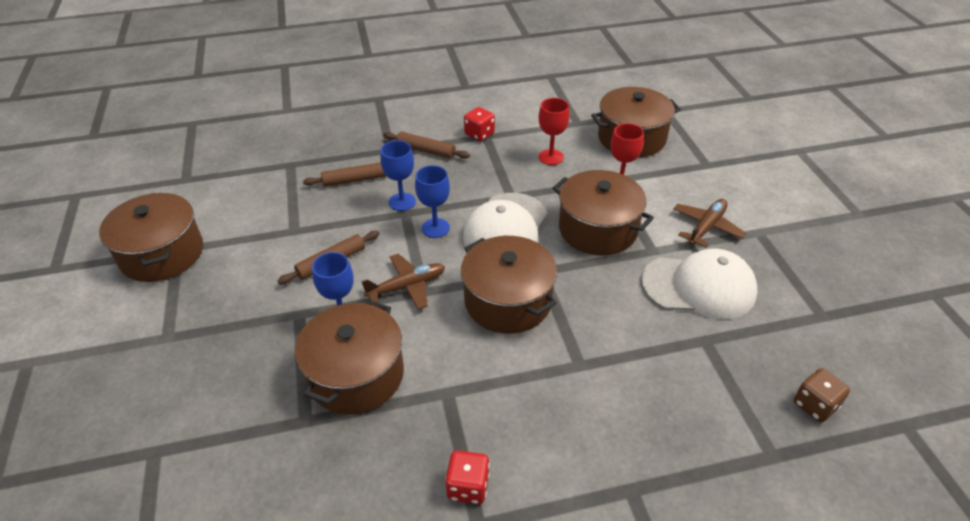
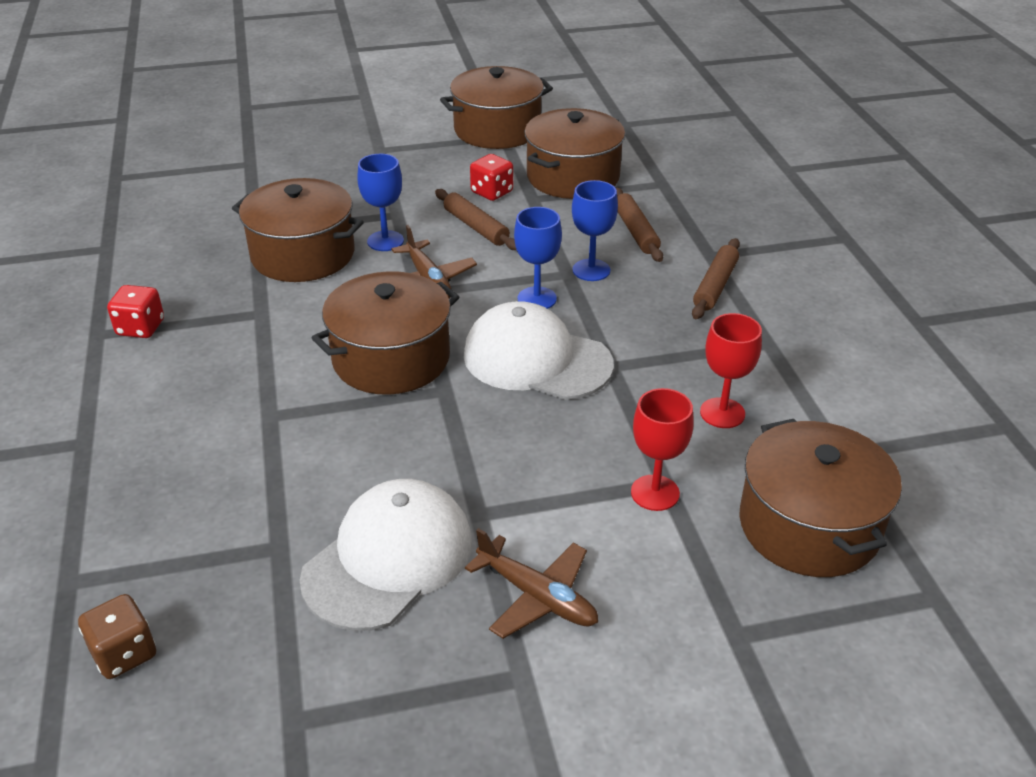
camera: 90 degrees right, 5 degrees down
(479, 134) = (772, 336): red dice -> red dice (492, 192)
(597, 229) = (533, 454): brown pot -> brown pot (573, 177)
(699, 287) = (389, 559): white cap -> white cap turned 150 degrees counterclockwise

